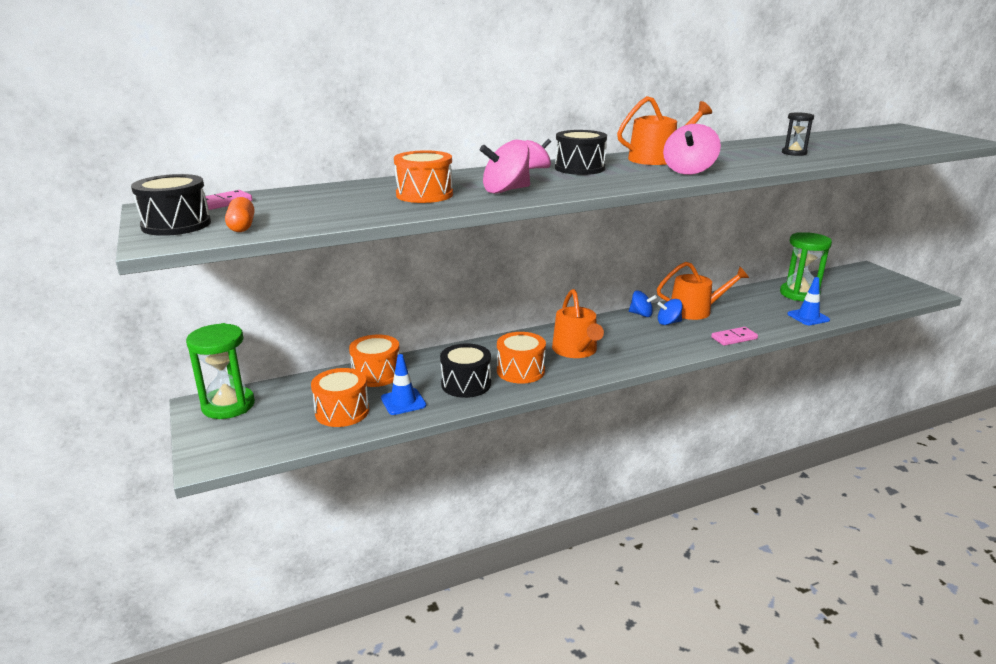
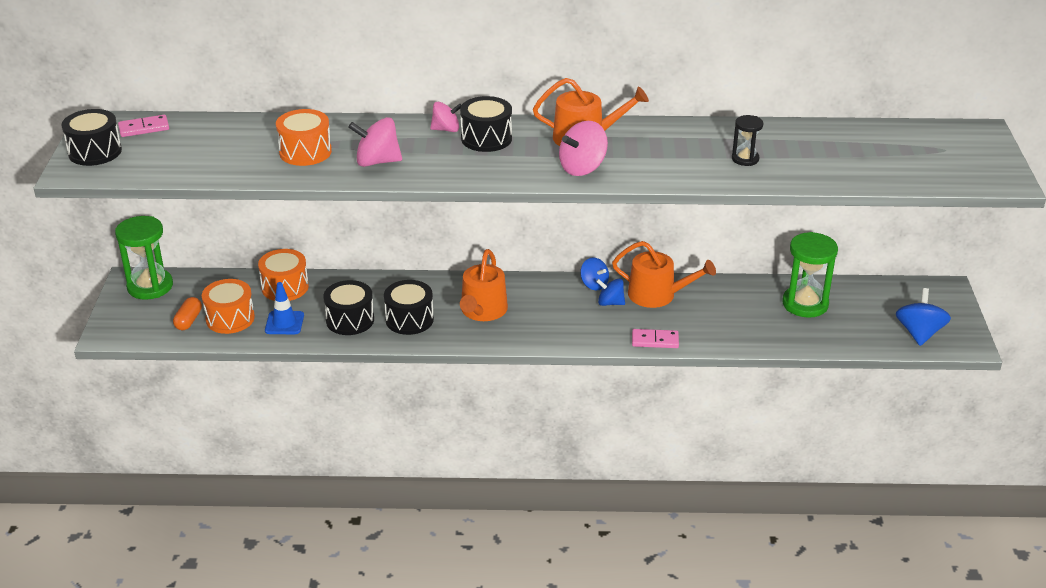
camera: 25 degrees right, 10 degrees up
(242, 226) = (136, 165): orange capsule -> orange capsule (188, 320)
(520, 371) = (409, 319): orange drum -> black drum
(808, 317) = (771, 337): blue traffic cone -> none
(891, 294) = (919, 333): none -> blue spinning top

